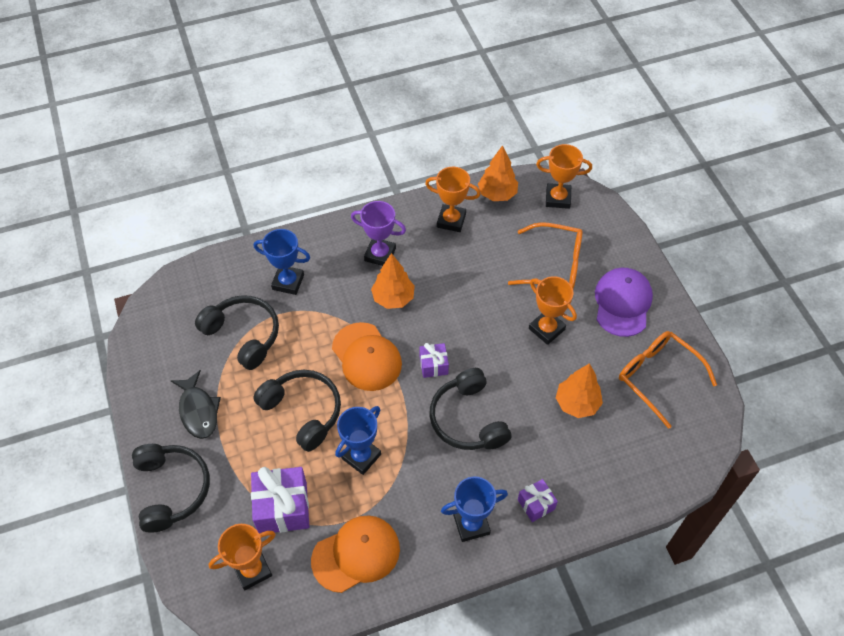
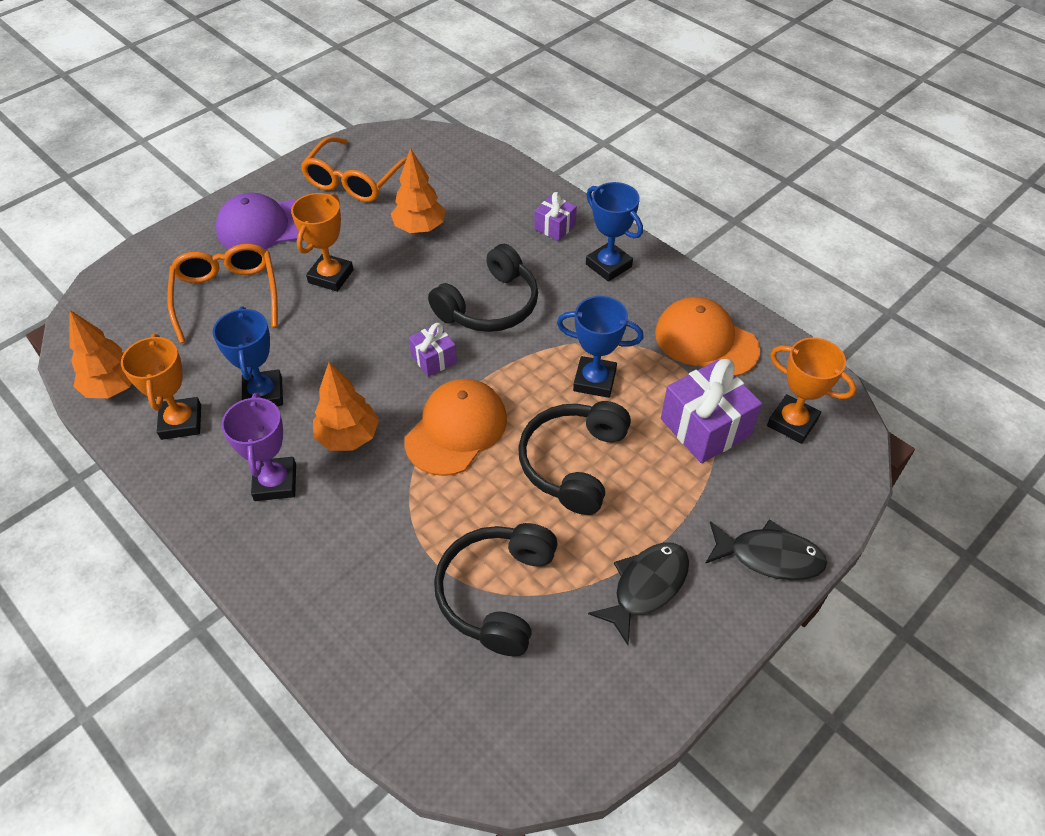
camera: 115 degrees left, 5 degrees down
(171, 489) = (769, 556): black headphones -> black fish
(288, 282) = (374, 580): blue trophy -> blue trophy (263, 394)
(558, 198) = (106, 322): orange trophy -> none

